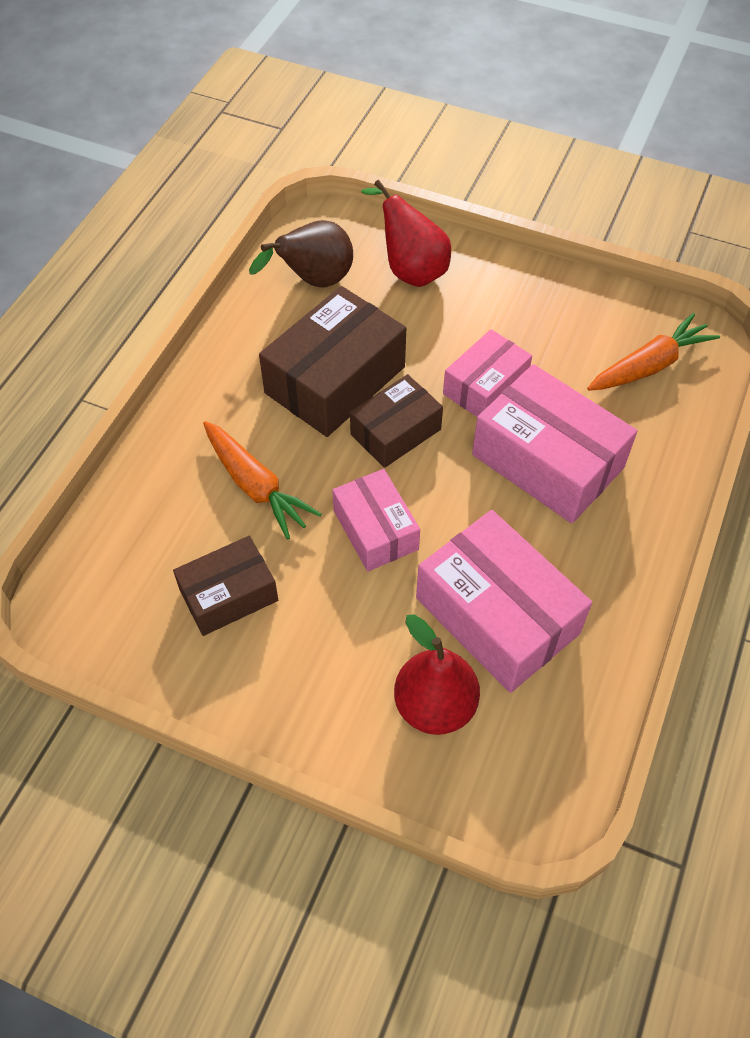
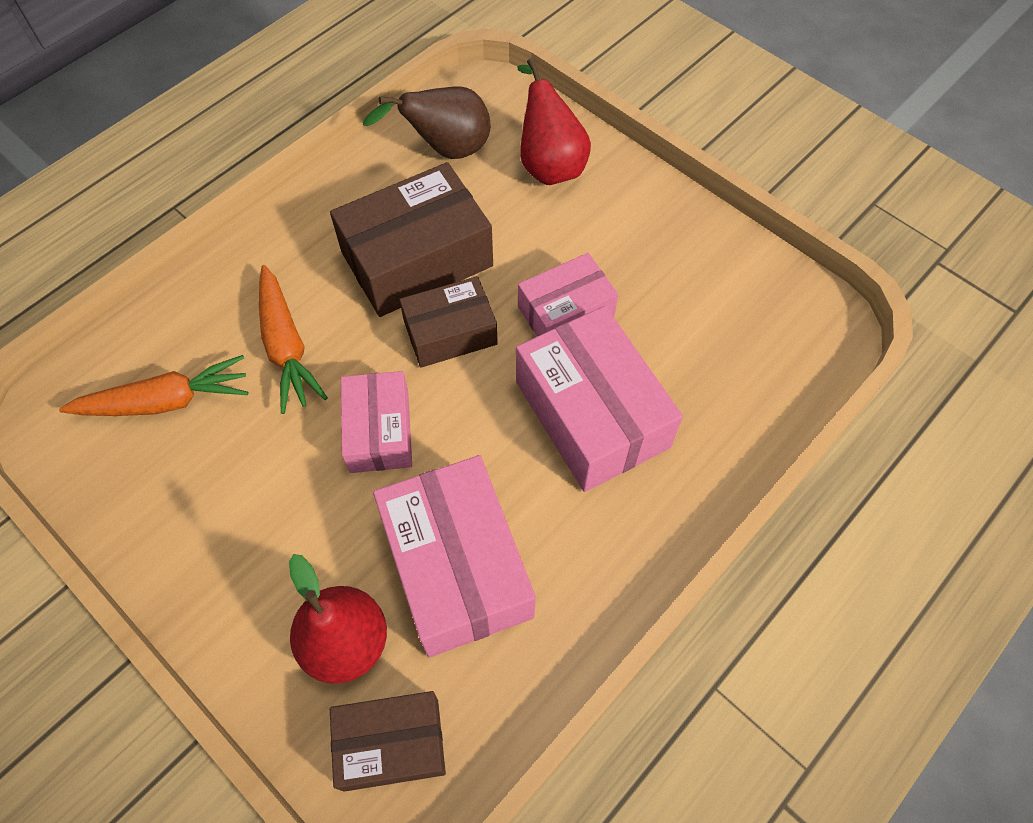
camera: 20 degrees right, 5 degrees up
(229, 595) = (205, 451): brown box -> brown box (391, 744)
(649, 365) = (754, 342): orange carrot -> orange carrot (166, 401)

